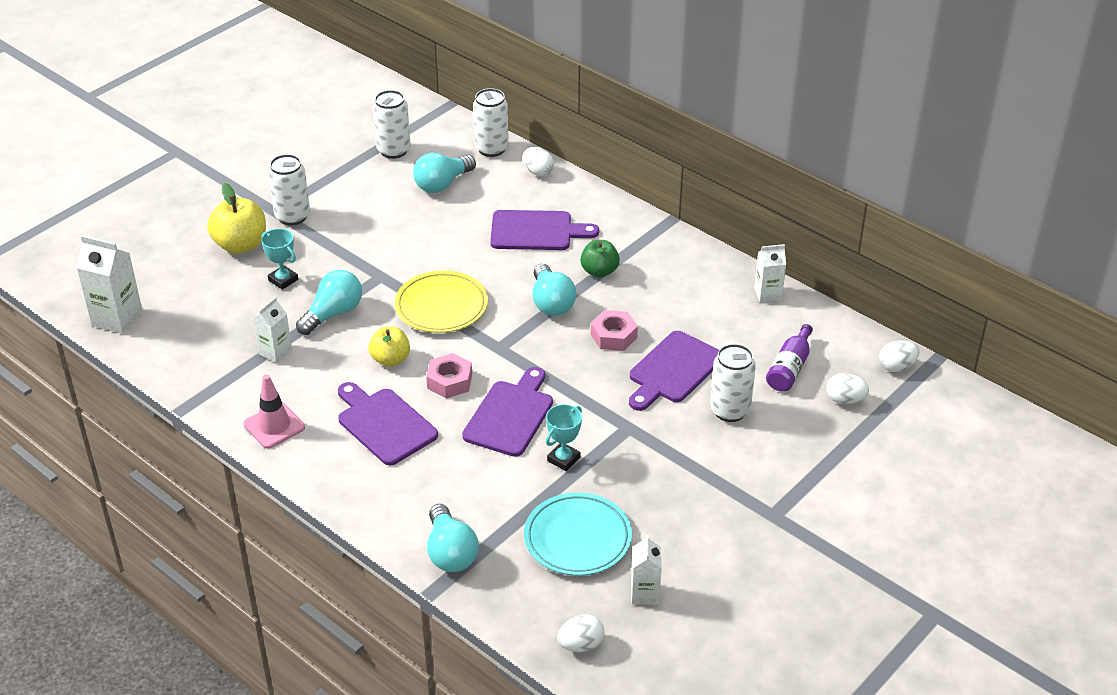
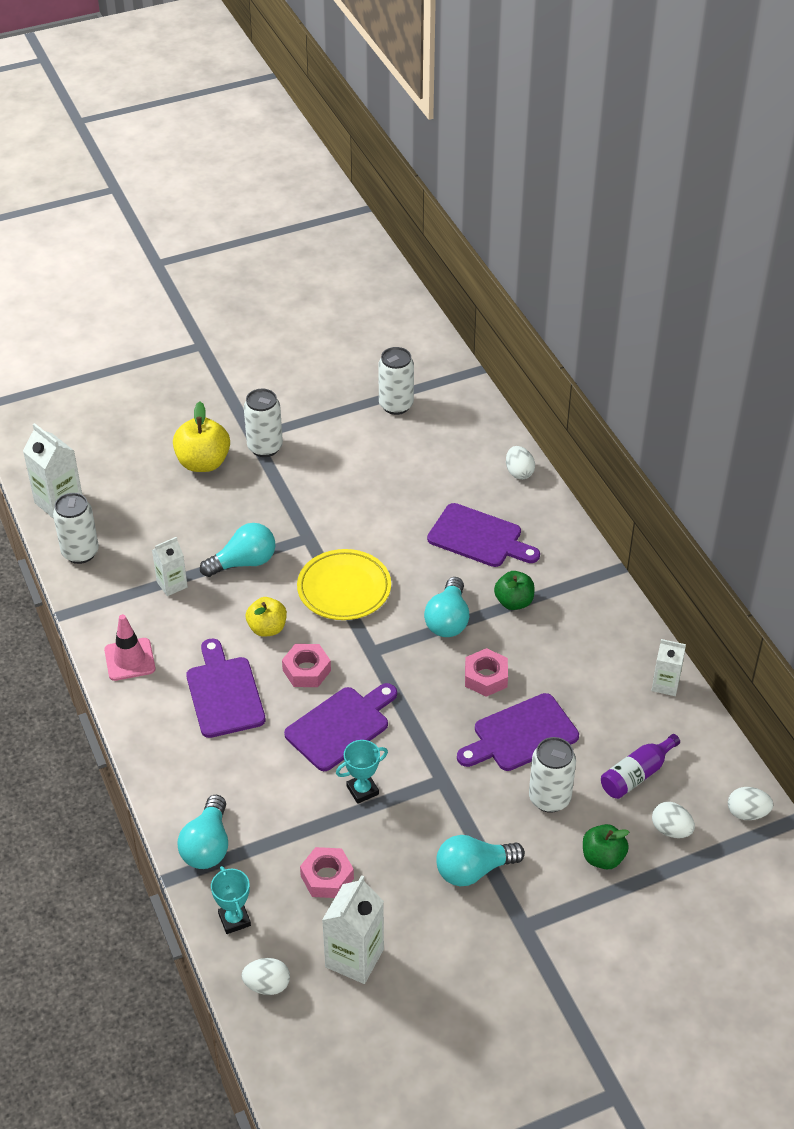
camera: 25 degrees right, 5 degrees up
(283, 280) = (220, 512): turquoise trophy -> turquoise trophy (234, 919)
(442, 184) = (420, 457): turquoise light bulb -> turquoise light bulb (473, 870)
(491, 149) = (489, 432): white can -> white can (80, 552)
(577, 539) = (327, 877): turquoise plate -> pink nut
(644, 594) = (354, 958): white carton -> white carton, size x1.60
(804, 440) = (603, 857): none -> green apple

